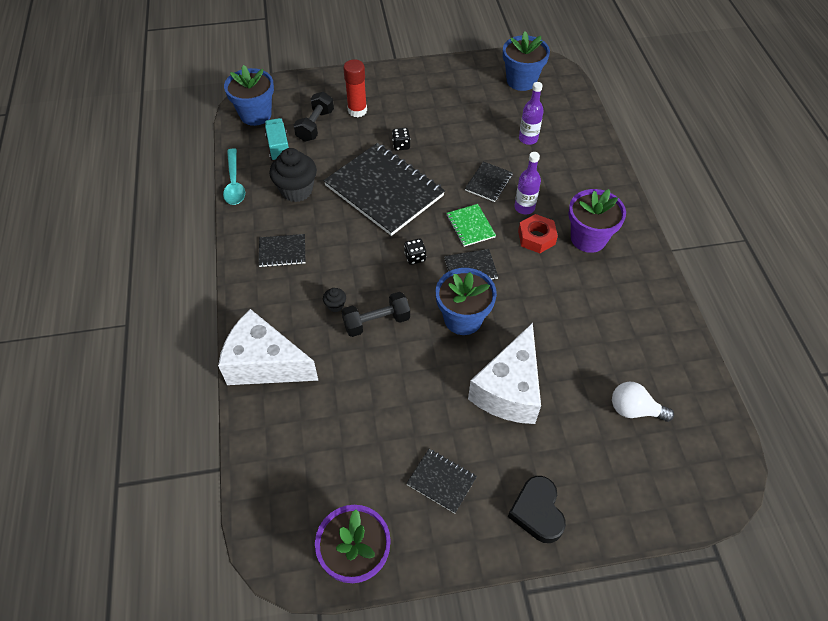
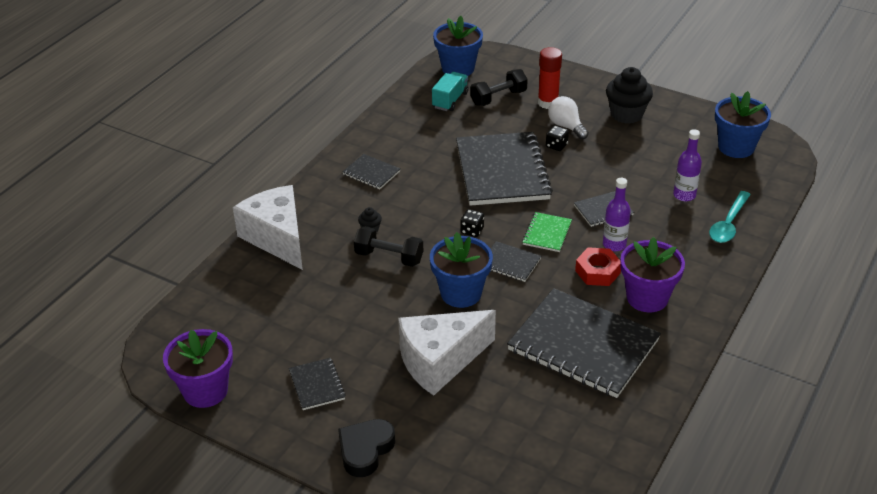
camera: 40 degrees right, 15 degrees down
(234, 183) = (387, 109): turquoise spoon -> turquoise spoon (728, 224)
(296, 190) = (430, 137): black cupcake -> black cupcake (626, 114)
(588, 305) = (583, 345): none -> black notebook
(634, 409) = (531, 438): white light bulb -> white light bulb (566, 126)

